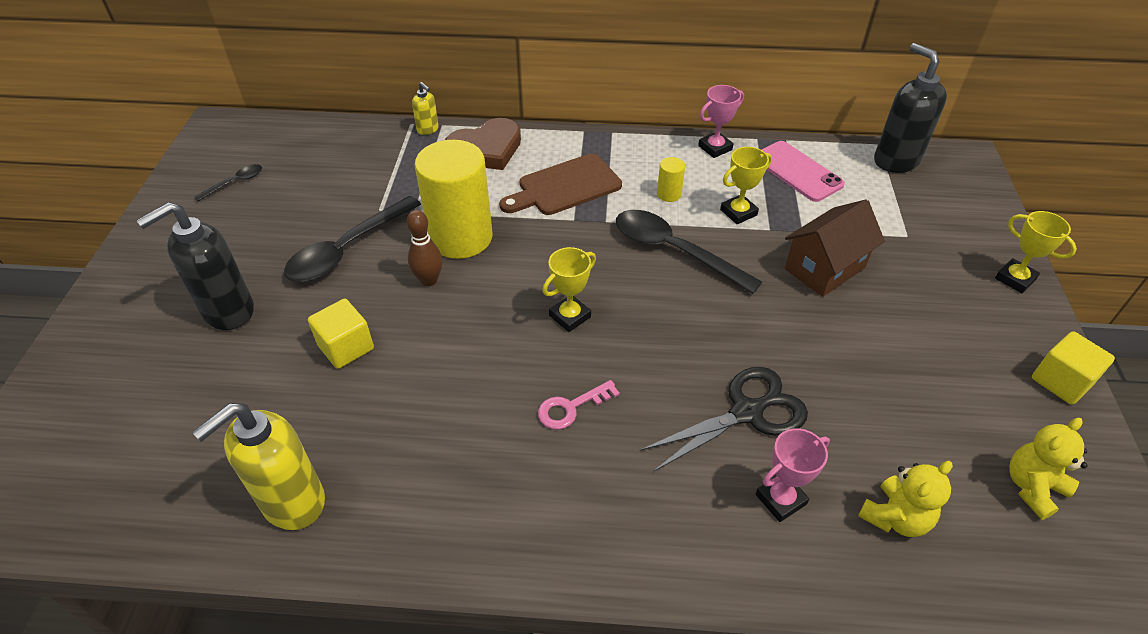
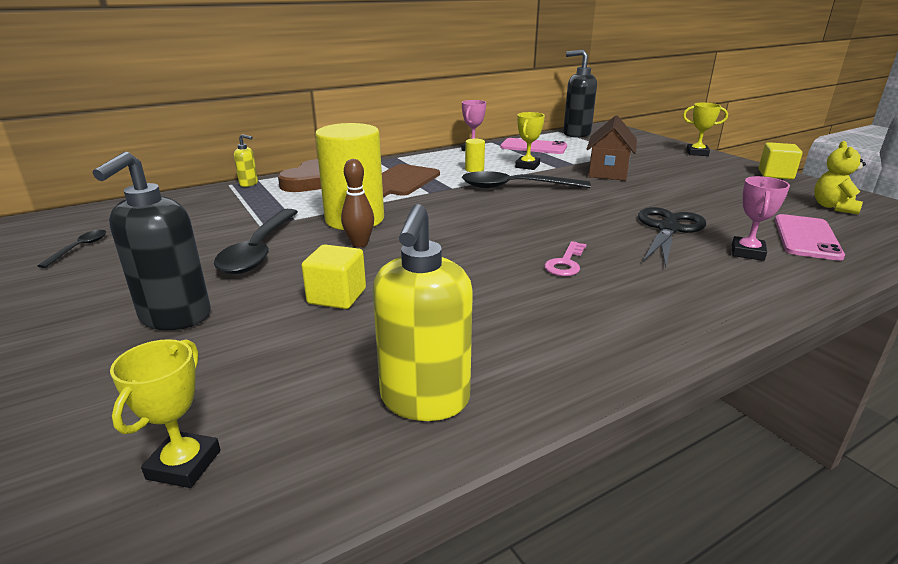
camera: 35 degrees left, 20 degrees down
(570, 316) = (495, 228): yellow trophy -> yellow trophy (184, 464)
(895, 517) = (806, 237): yellow teddy bear -> pink phone

